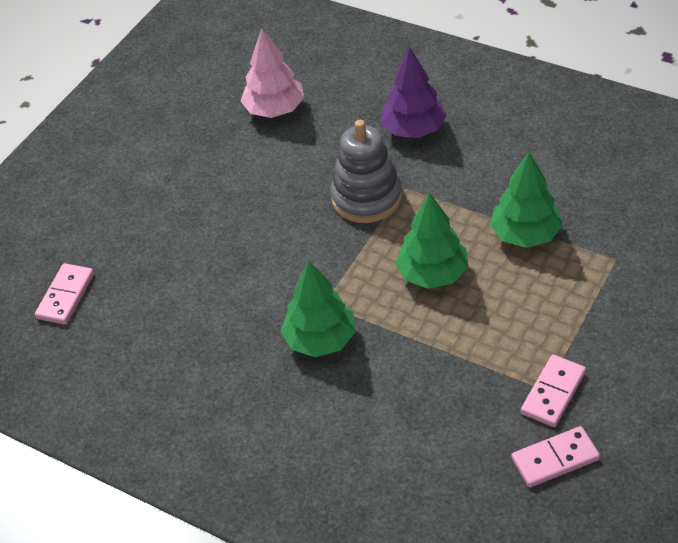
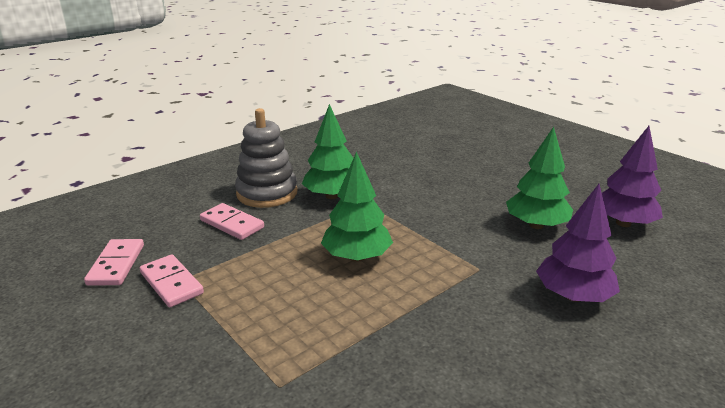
camera: 105 degrees right, 20 degrees down
(65, 296) = (440, 129): pink domino -> pink domino (232, 224)
(274, 109) = (623, 223): pink tree -> purple tree
(366, 198) = (476, 245): grey stacking toy -> grey stacking toy (267, 193)
(525, 234) = (366, 327): green tree -> green tree (536, 225)

